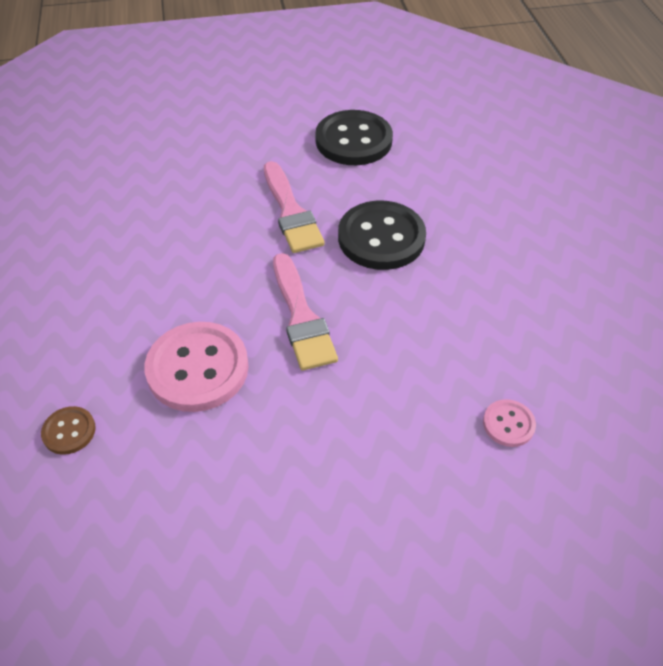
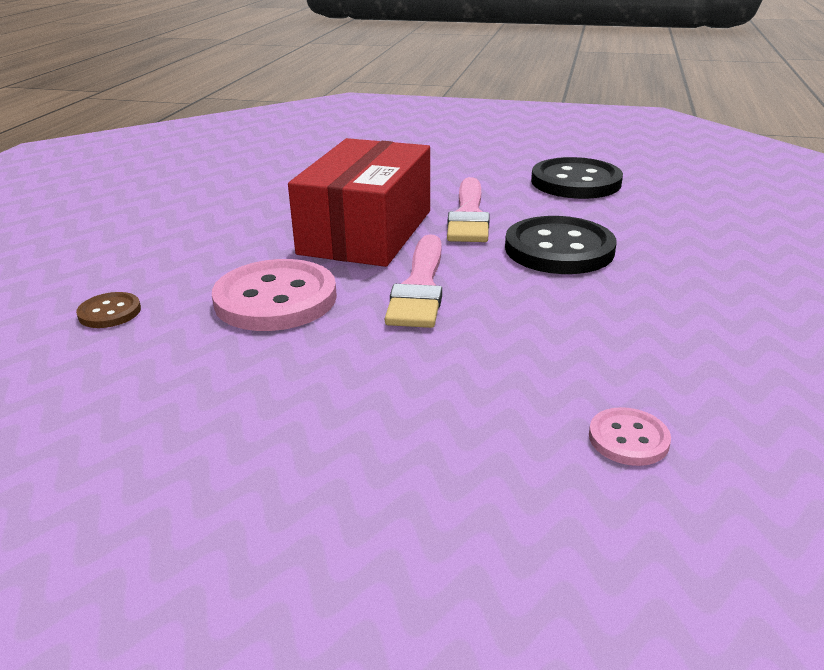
camera: 25 degrees right, 20 degrees down
(219, 259) = (366, 232): none -> red box

